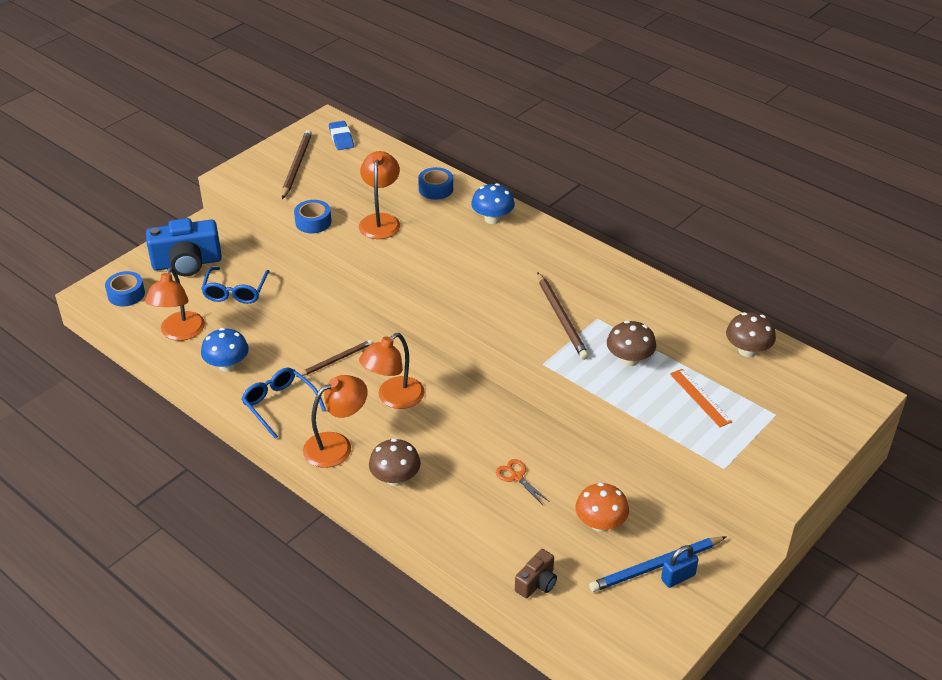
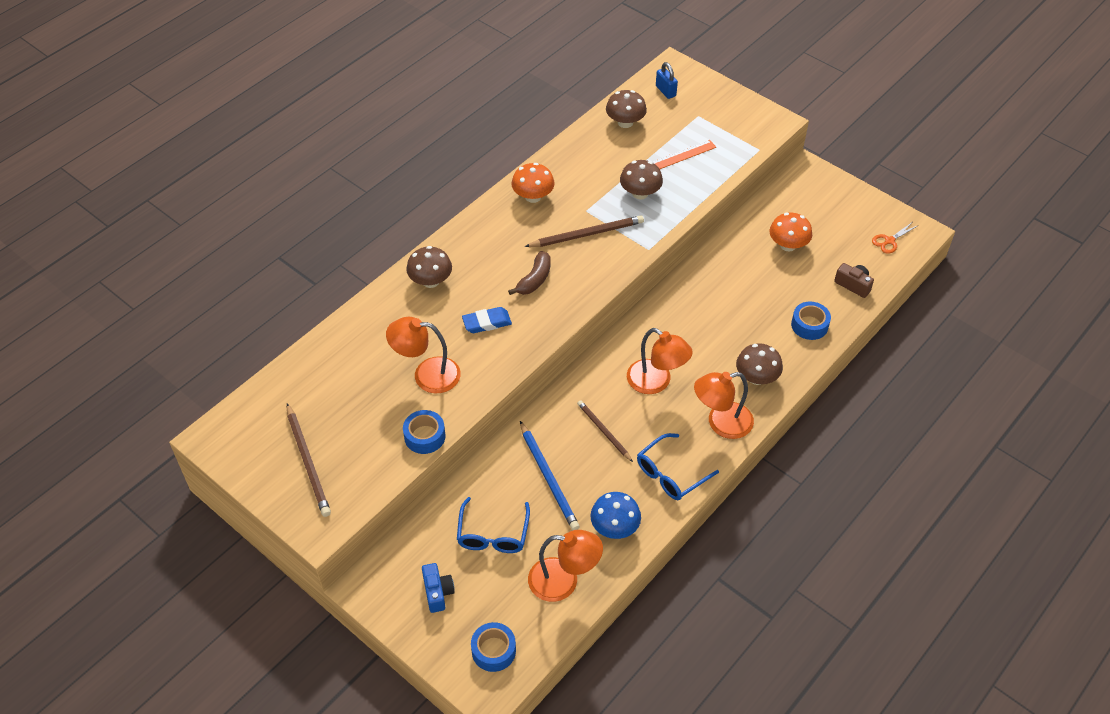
camera: 90 degrees left, 10 degrees up
(187, 263) = (437, 592): blue camera -> blue camera, size x0.52
(235, 292) = (493, 534): blue glasses -> blue glasses turned 90 degrees clockwise
(296, 166) = (308, 462): brown pencil -> brown pencil turned 120 degrees counterclockwise
(337, 445) = (721, 423): orange lamp -> orange lamp turned 75 degrees counterclockwise
(341, 138) = (254, 421): blue eraser -> blue eraser (487, 322)
(436, 189) = (372, 328): blue tape -> blue tape (809, 325)
(492, 219) = (430, 281): blue mushroom -> brown mushroom
(495, 282) = (534, 280): none -> brown banana
(517, 477) = (744, 295): orange scissors -> orange scissors (889, 241)
(613, 280) = (533, 196): none -> orange mushroom
(656, 566) = (824, 216): blue pencil -> blue pencil (548, 478)
(678, 577) = (833, 205): blue padlock -> blue padlock (665, 91)

